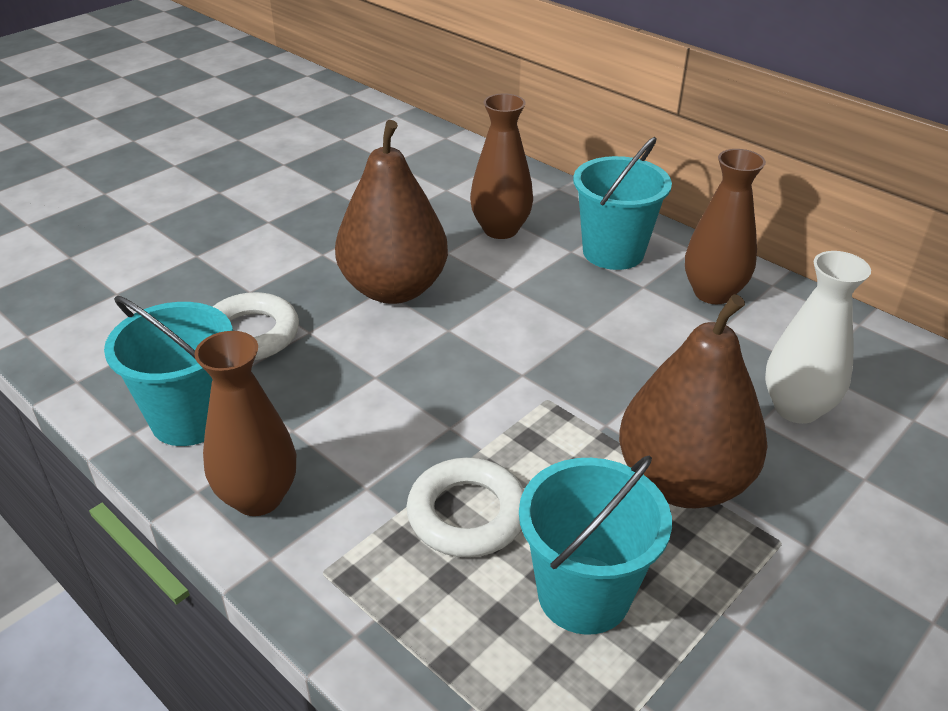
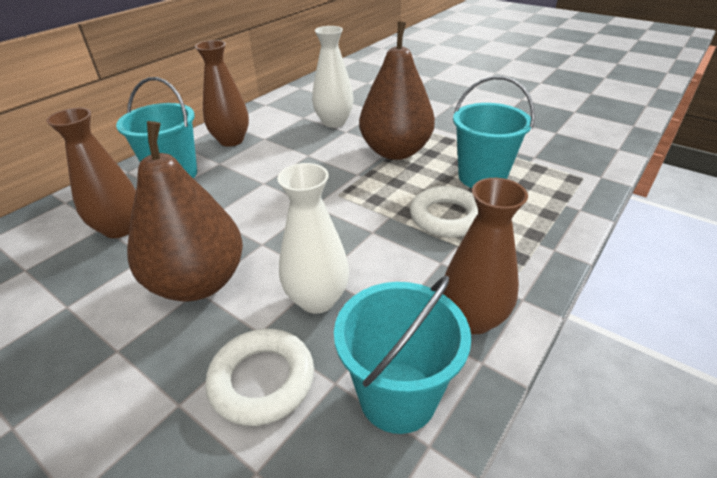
camera: 95 degrees left, 0 degrees up
(338, 371) = (317, 299): none -> white vase

